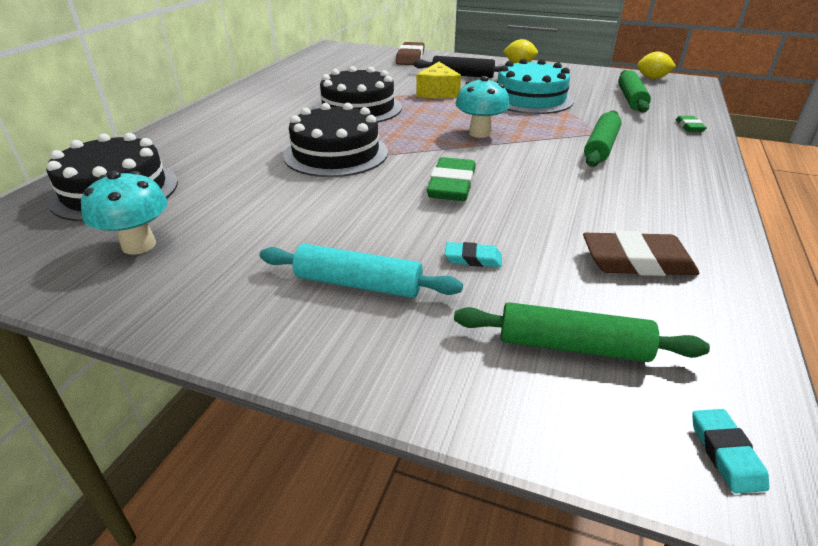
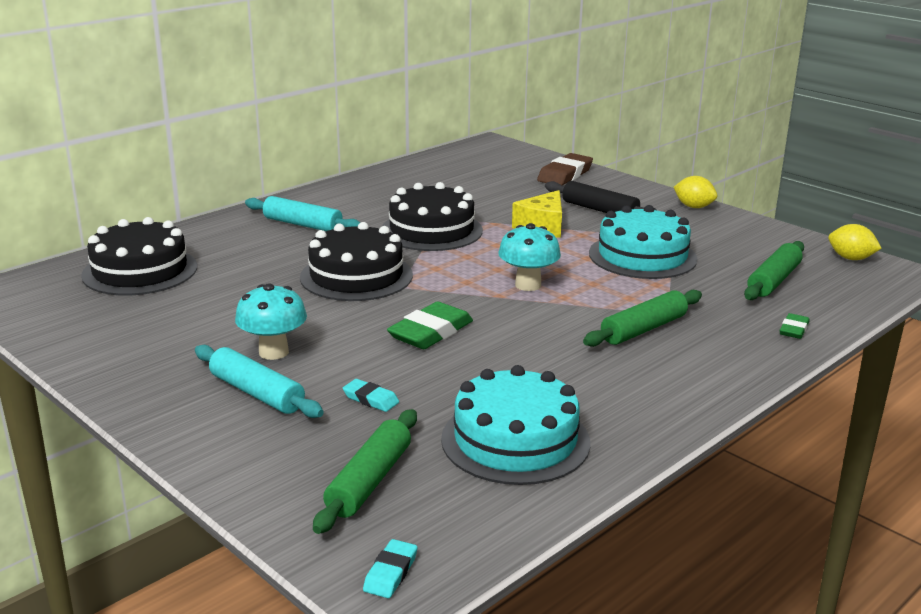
camera: 25 degrees right, 10 degrees down
(139, 245) = (123, 321): turquoise mushroom -> turquoise mushroom (273, 352)
(244, 122) = (303, 224): none -> turquoise rolling pin
(572, 346) = (369, 481): green rolling pin -> green rolling pin turned 75 degrees clockwise
(637, 261) = (515, 440): brown eraser -> turquoise cake

